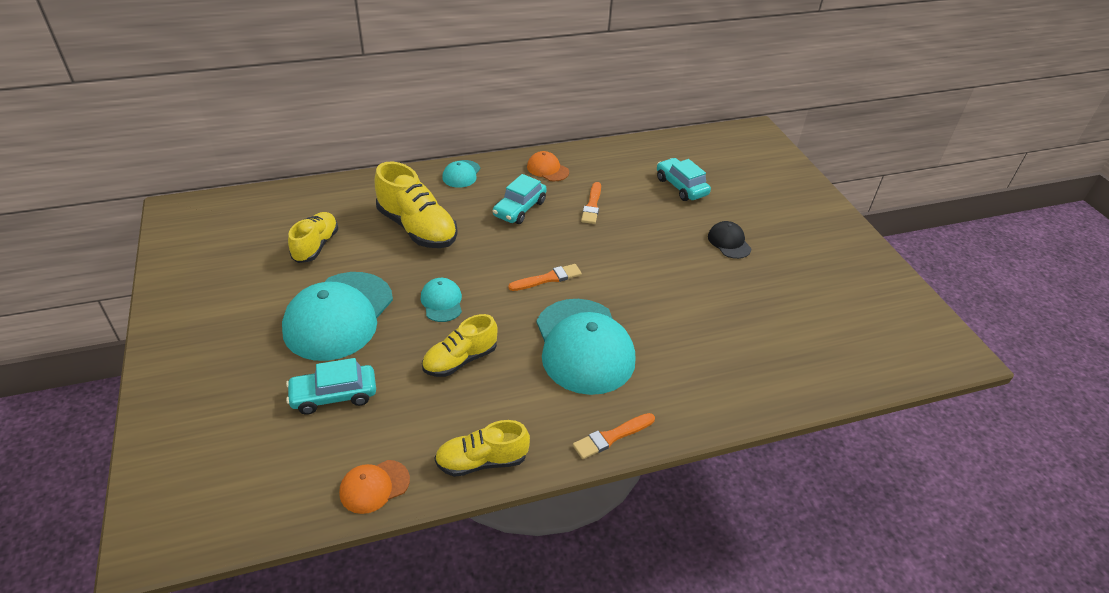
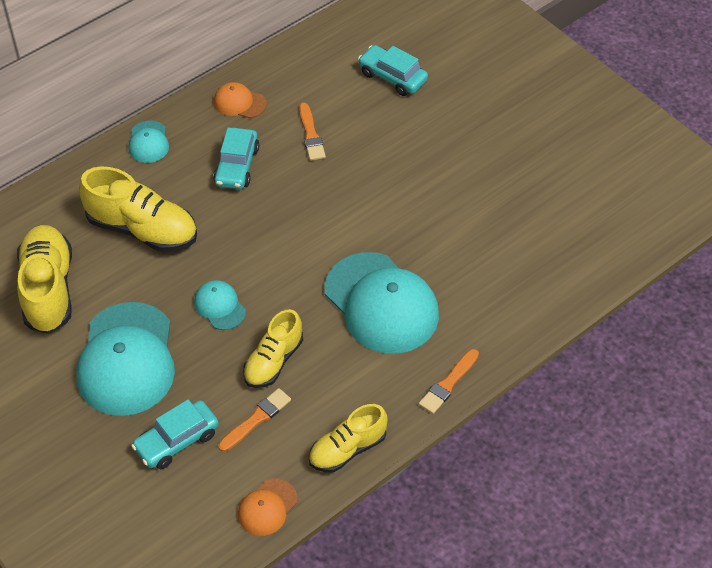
camera: 20 degrees left, 10 degrees up
(316, 246) = (48, 289): yellow shoe -> yellow shoe, size x1.56
(548, 278) = (310, 241): orange brush -> orange brush (256, 419)
(729, 242) = (469, 133): black cap -> none

